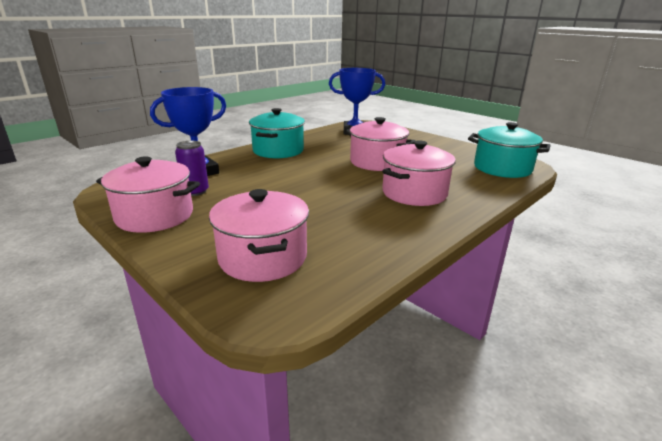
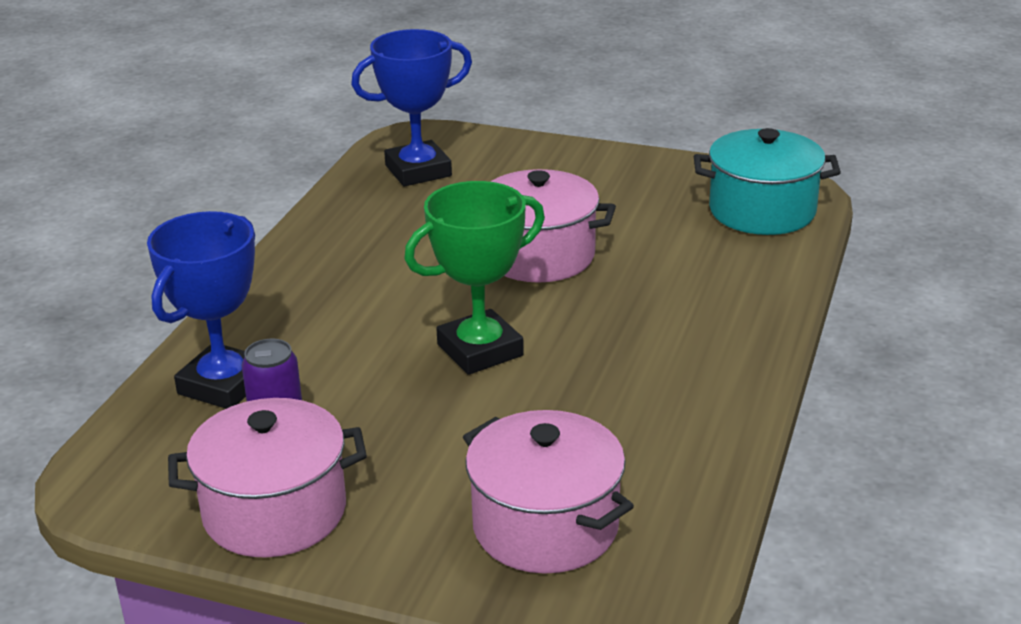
camera: 25 degrees left, 5 degrees up
(278, 151) = (317, 276): turquoise pot -> none
(314, 185) = (480, 350): none -> green trophy
(414, 193) = (662, 318): pink pot -> none

